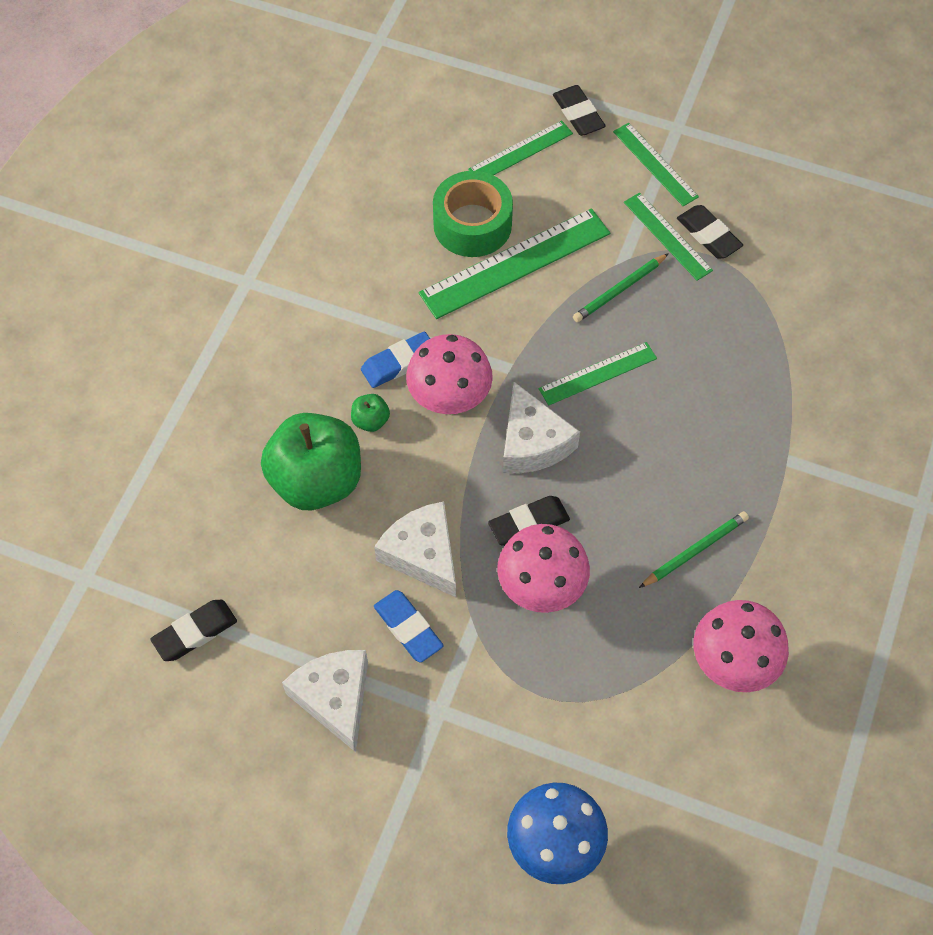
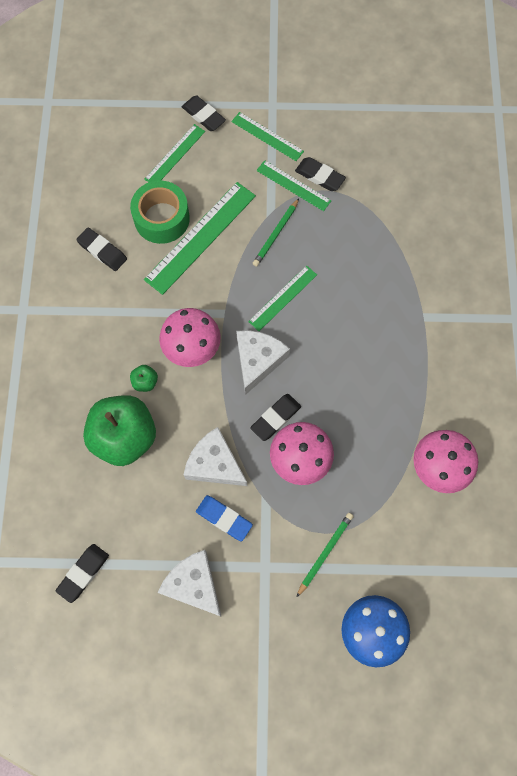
camera: 20 degrees left, 10 degrees up
(378, 241) = (102, 251): none -> black eraser
(399, 363) = (149, 334): blue eraser -> none
(532, 442) = (258, 360): white cheese -> white cheese turned 120 degrees counterclockwise
(695, 551) = (387, 399): green pencil -> green pencil (325, 553)

